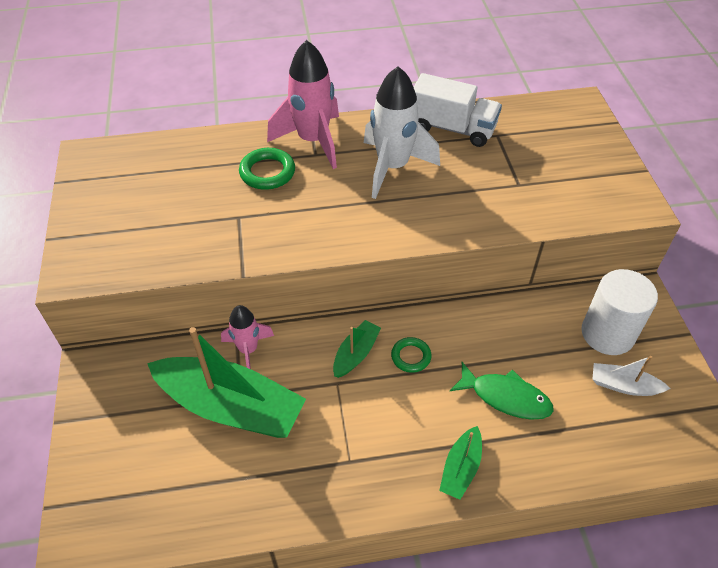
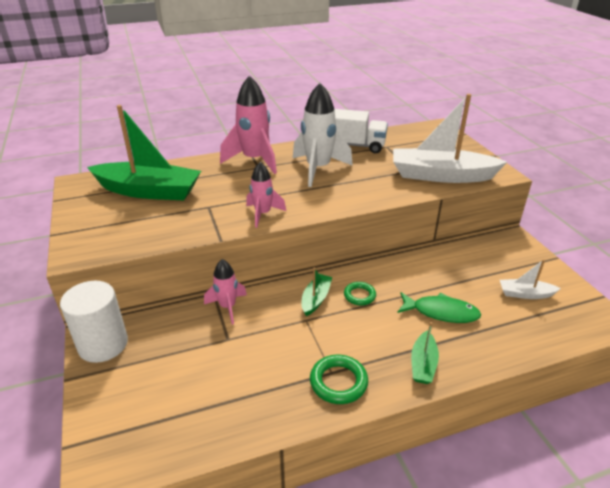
camera: 10 degrees left, 15 degrees down
(231, 407) = (221, 347): green boat -> green boat (149, 191)
(267, 172) = (224, 180): green ring -> green ring (338, 382)
(303, 239) = (263, 214): none -> pink rocket
(555, 199) = (441, 175): none -> white boat
(607, 333) = (500, 264): white cylinder -> white cylinder (103, 344)

